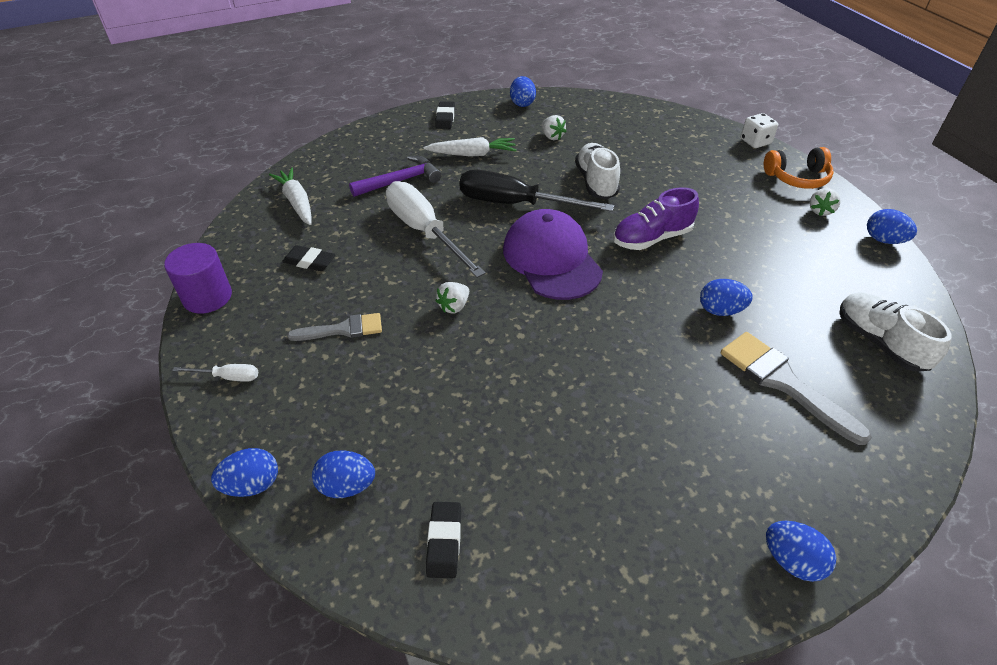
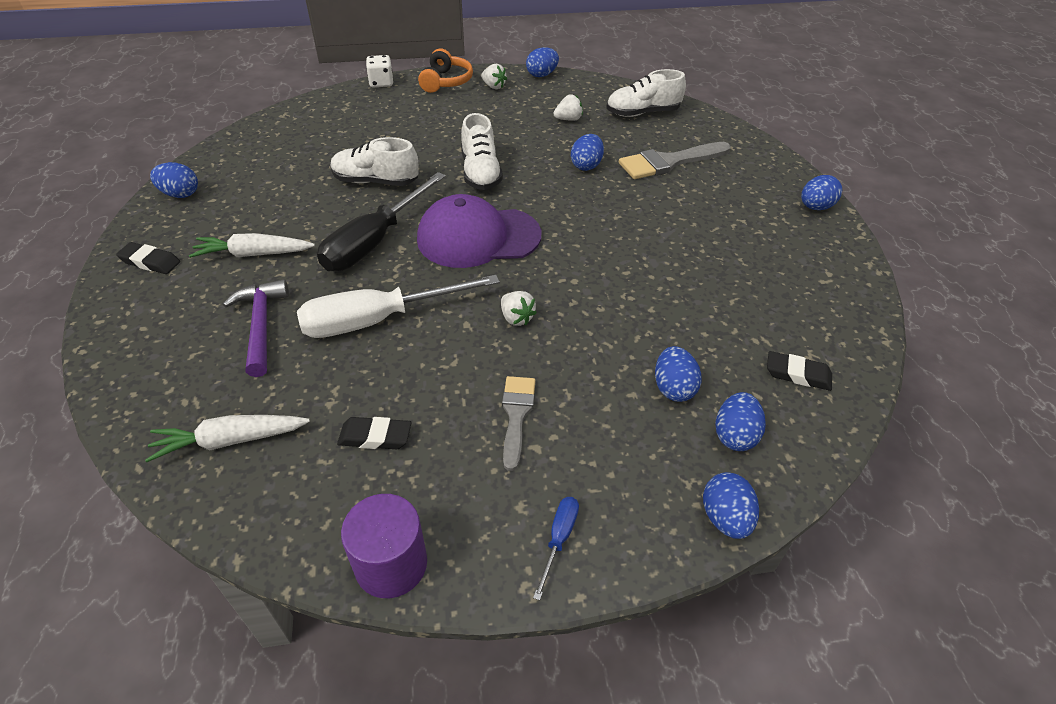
camera: 75 degrees left, 0 degrees up
(228, 377) = (559, 539): white screwdriver -> blue screwdriver
(309, 261) = (375, 437): black eraser -> black eraser turned 60 degrees clockwise
(397, 430) = (673, 388): none -> blue egg
(472, 154) = (254, 254): white carrot -> white carrot turned 105 degrees counterclockwise
(552, 137) = (271, 189): white strawberry -> white strawberry (568, 119)
(652, 238) = (480, 173): purple shoe -> white shoe

